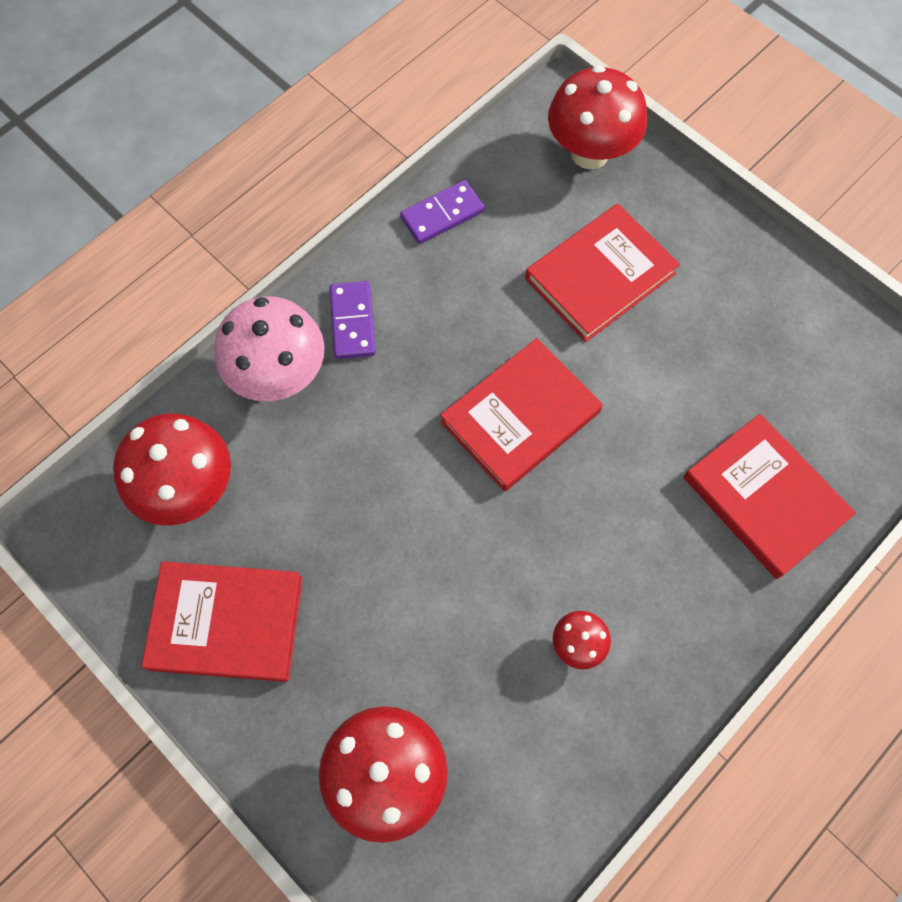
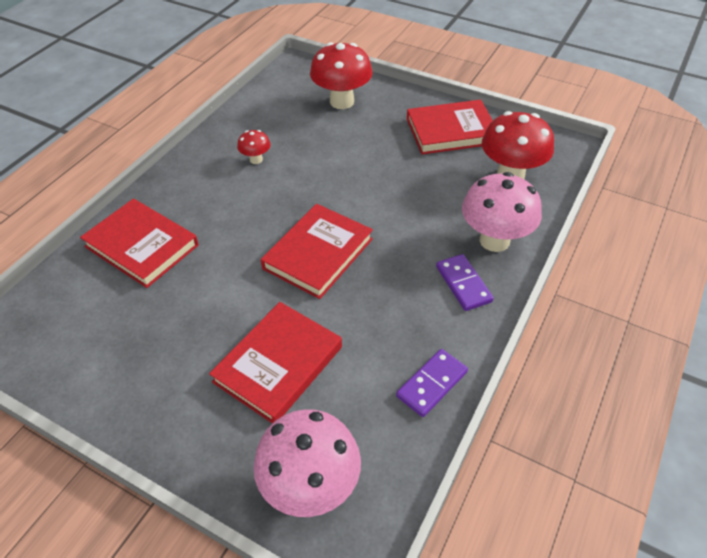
camera: 165 degrees right, 20 degrees down
(589, 153) = (311, 486): red mushroom -> pink mushroom

